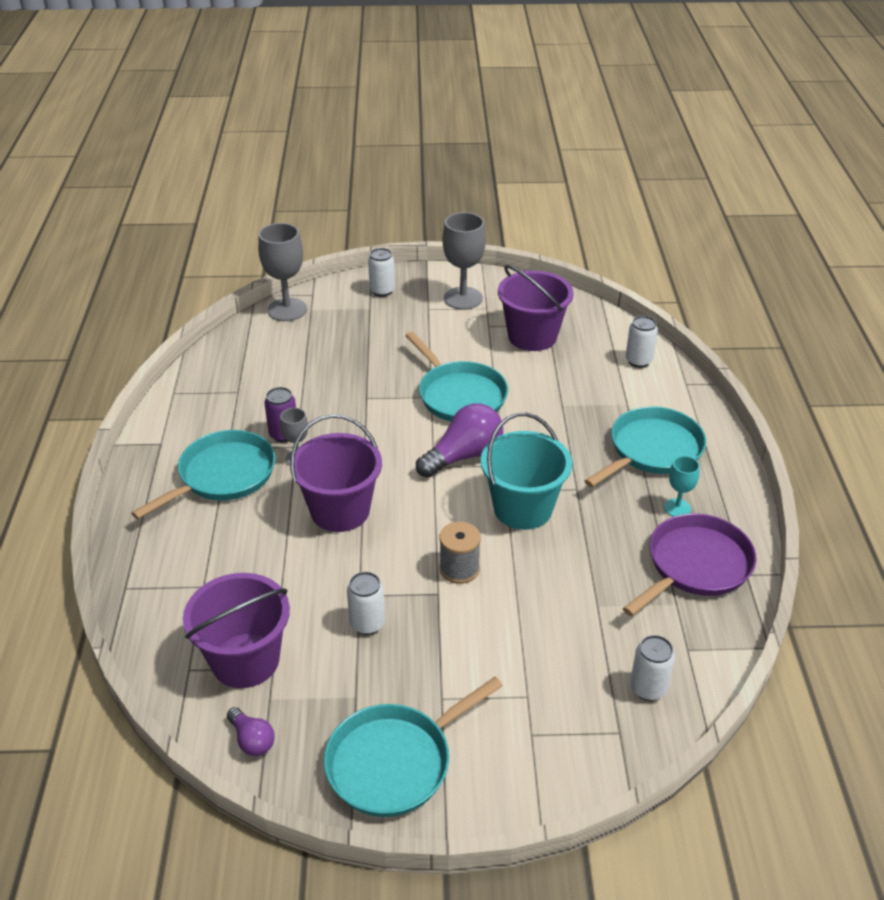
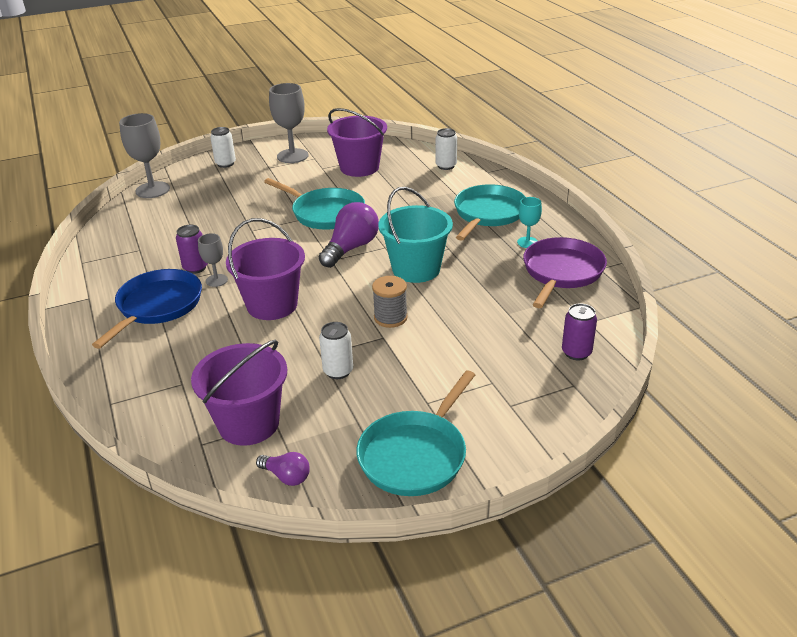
camera: 20 degrees left, 5 degrees down
(223, 475) = (157, 306): turquoise pan -> blue pan
(648, 688) = (576, 352): white can -> purple can

